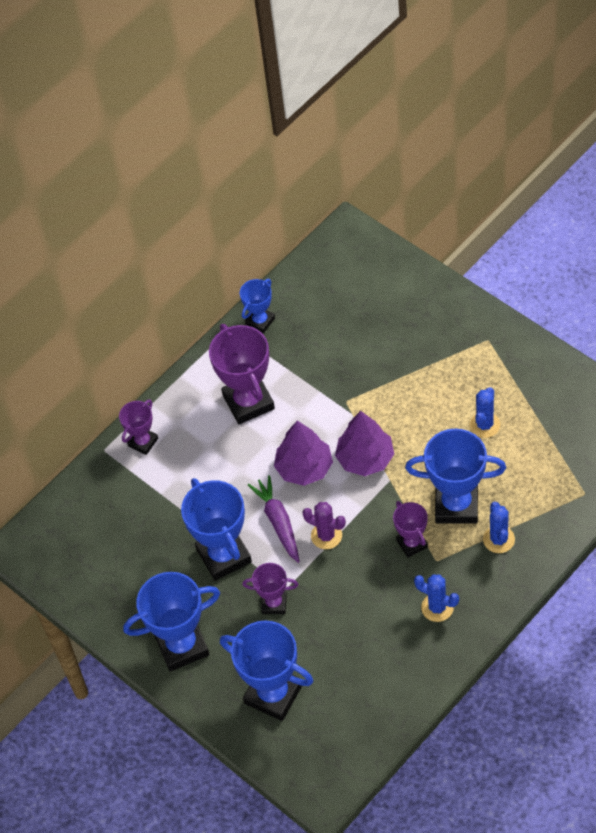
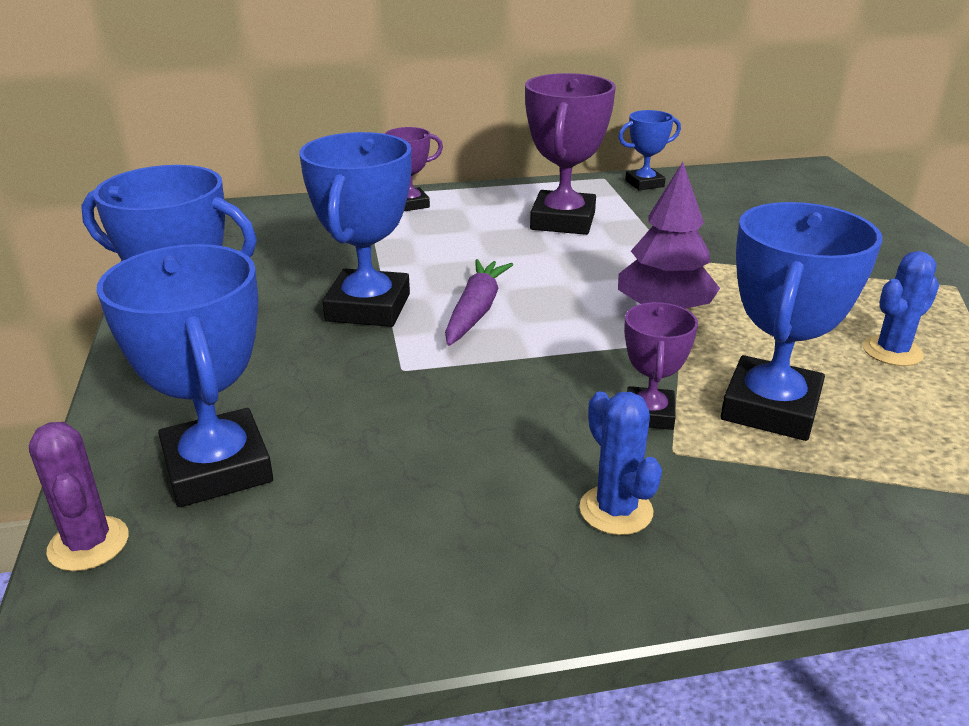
camera: 30 degrees right, 25 degrees down
(274, 603) = (365, 375): purple trophy -> none
(304, 468) = (569, 285): purple tree -> none
(326, 536) = (524, 349): purple cactus -> purple cactus (88, 544)
(456, 505) = (770, 408): blue trophy -> blue trophy turned 75 degrees clockwise
(499, 539) = (821, 481): blue cactus -> none

